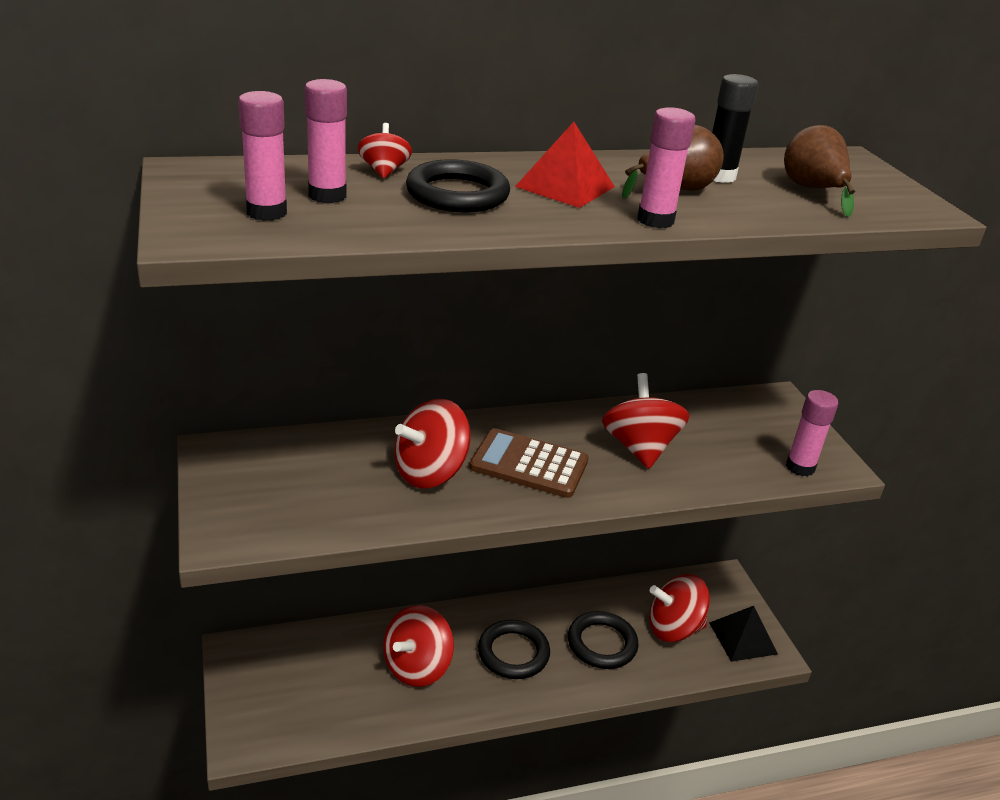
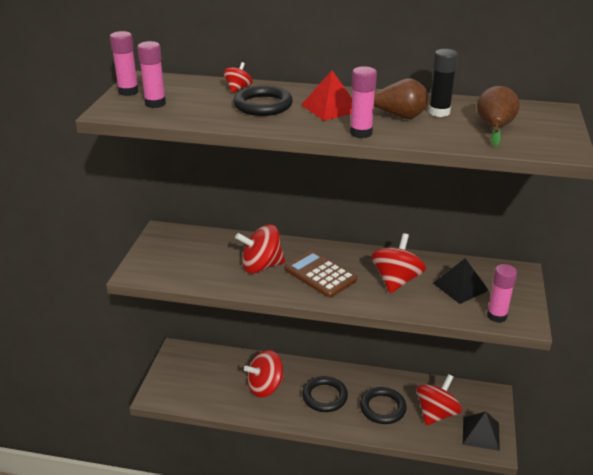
camera: 30 degrees right, 0 degrees up
(327, 195) = (194, 98): pink glue stick -> pink glue stick (128, 92)
(673, 628) = (436, 413): red spinning top -> red spinning top turned 105 degrees clockwise
(725, 436) = (460, 286): none -> black pyramid

